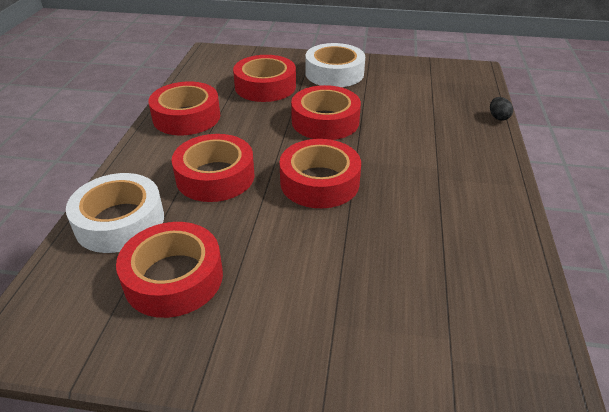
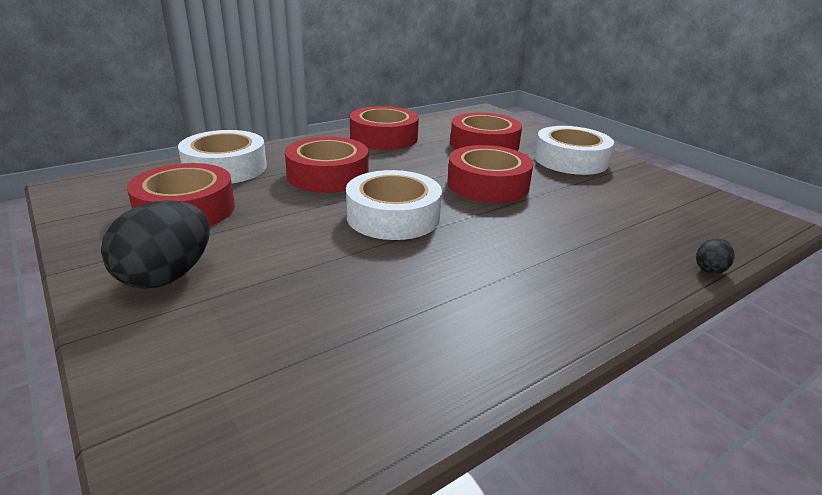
camera: 45 degrees right, 10 degrees down
(280, 332) = (166, 276): none -> black egg
(319, 182) = (393, 216): red tape -> white tape

